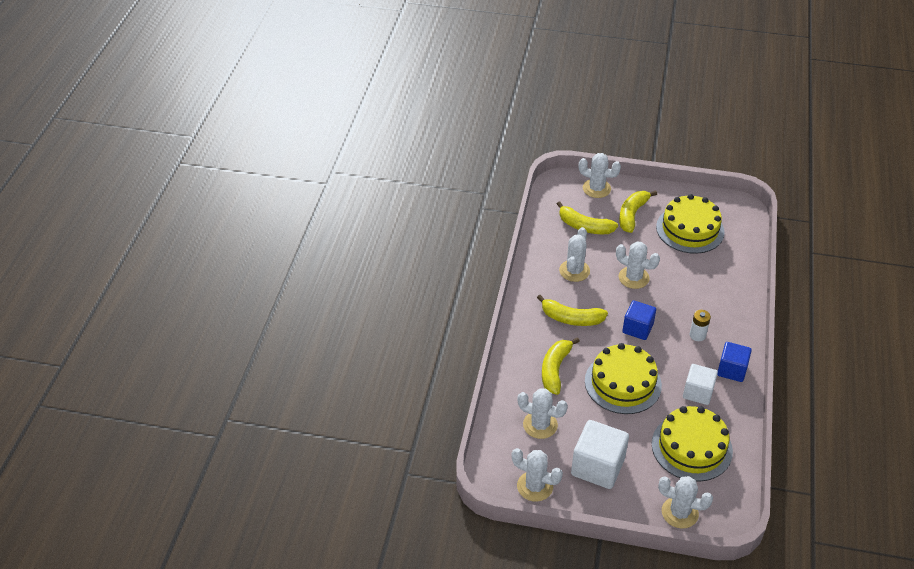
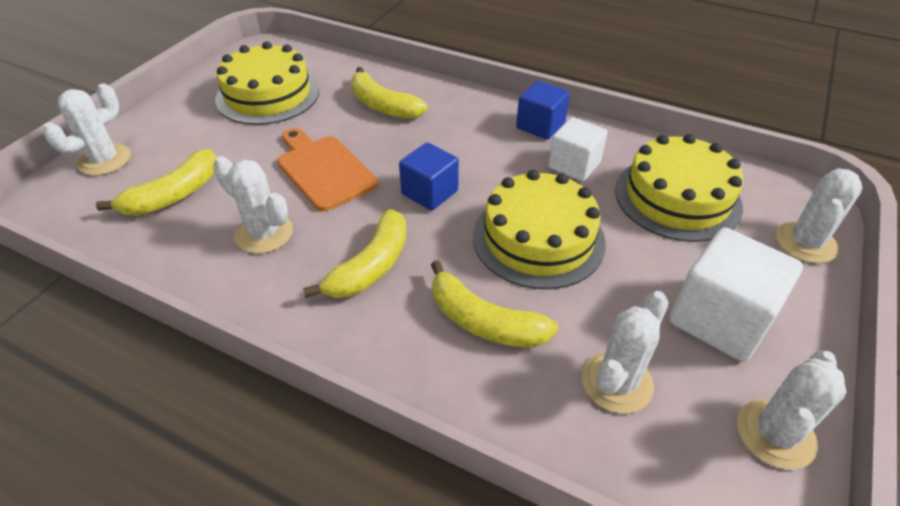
camera: 75 degrees left, 0 degrees up
(632, 215) = (194, 138): yellow banana -> yellow banana (383, 106)
(633, 278) = (324, 170): white cactus -> orange cutting board
(697, 335) = (467, 138): white battery -> none

